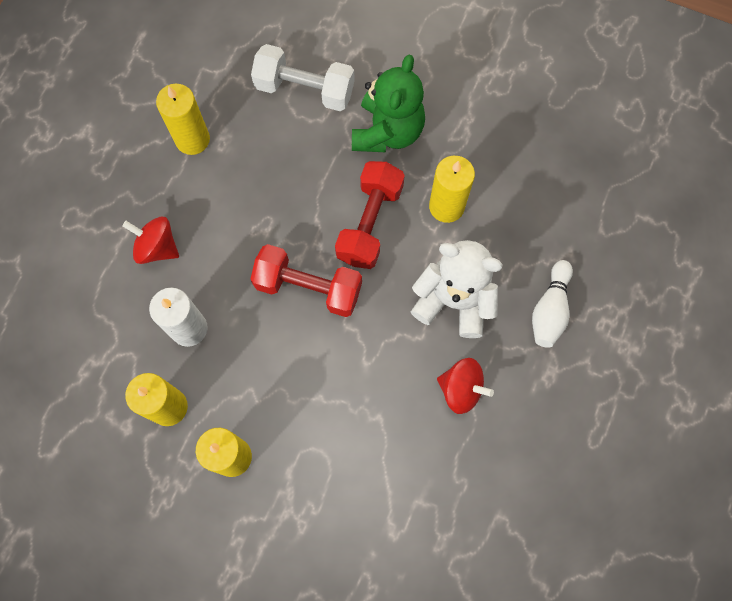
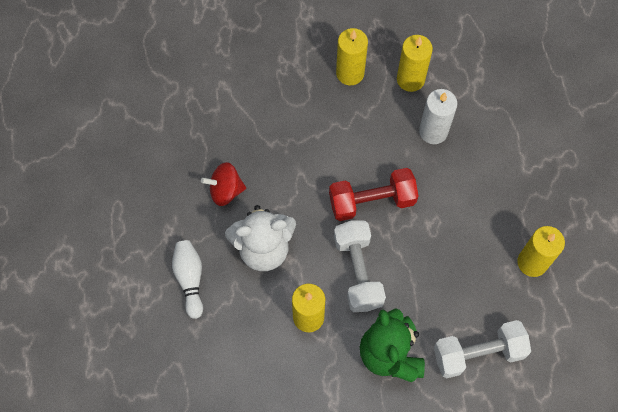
camera: 150 degrees right, 5 degrees down
(157, 247) = (495, 171): red spinning top -> none
(370, 223) = (358, 271): red dumbbell -> white dumbbell

